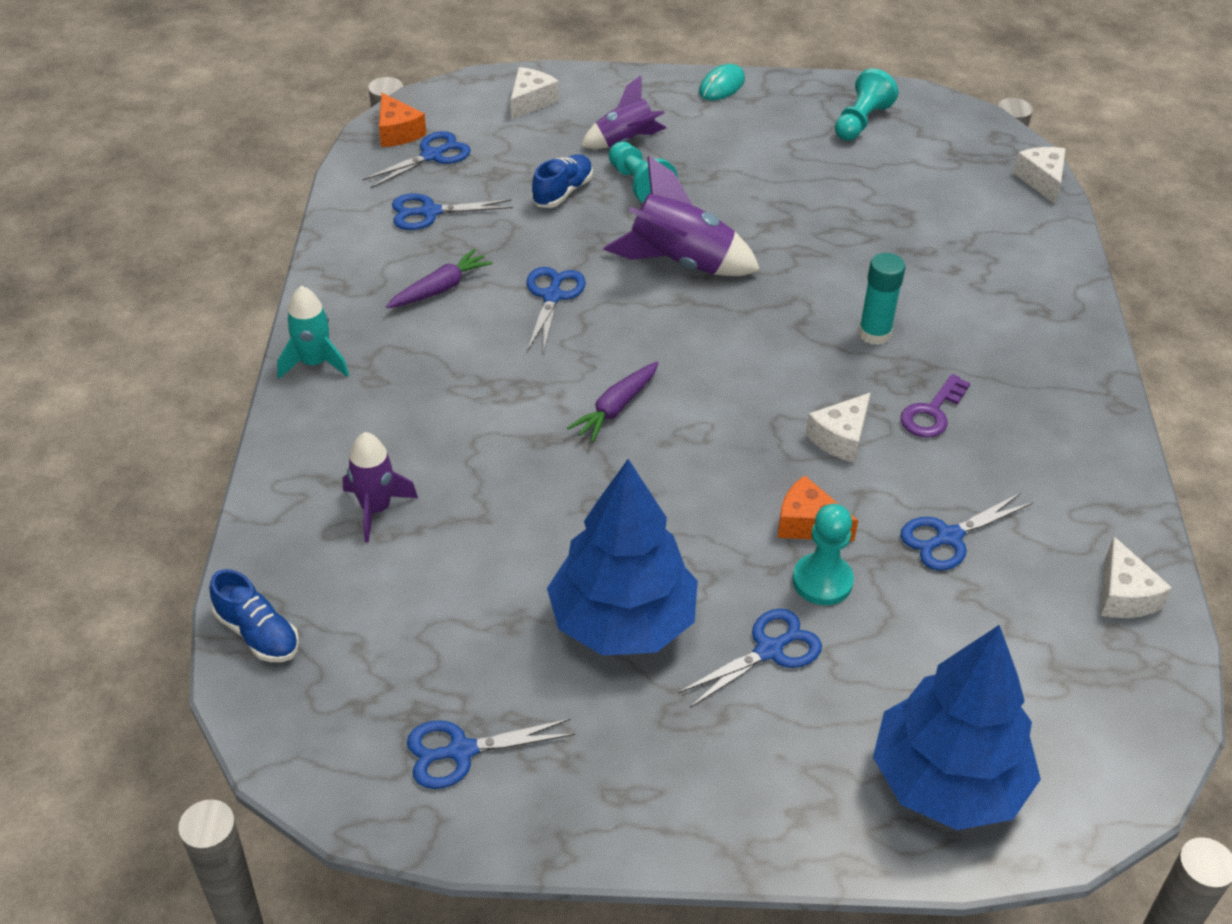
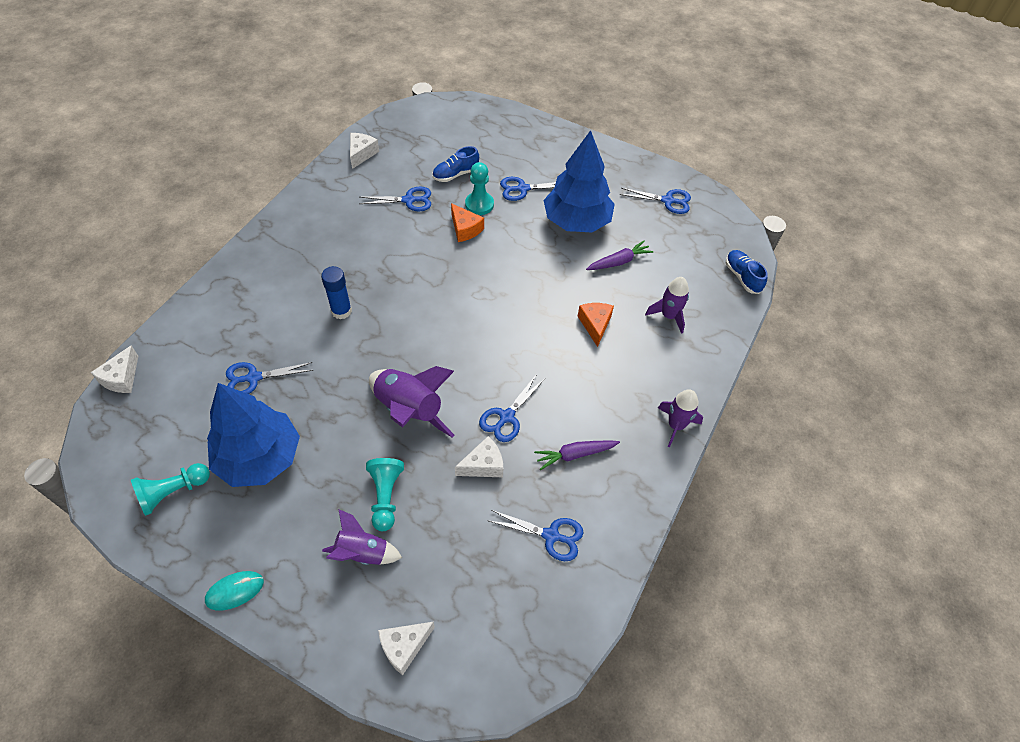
camera: 155 degrees left, 10 degrees up
(314, 363) = (676, 425): turquoise rocket -> purple rocket
(398, 132) = (536, 655): orange cheese -> orange cheese (595, 325)
(432, 156) = (521, 607): blue scissors -> blue scissors (253, 378)
(562, 192) = (444, 514): blue shoe -> blue shoe (455, 174)
(616, 408) = (515, 323): purple carrot -> purple carrot (619, 262)
(840, 438) = (414, 261): white cheese -> white cheese (483, 465)
(874, 334) = (341, 311): turquoise glue stick -> blue glue stick
(932, 412) = (357, 256): purple key -> none
(948, 781) = (491, 128): blue tree -> blue tree (259, 458)

